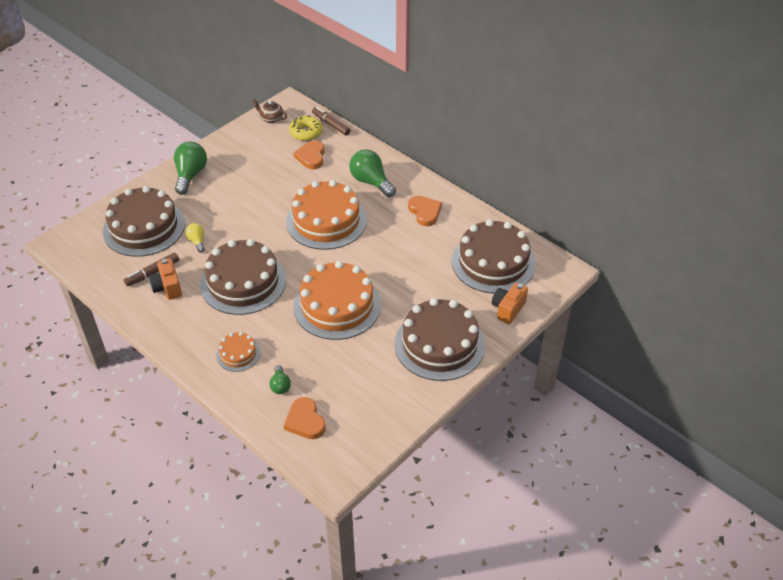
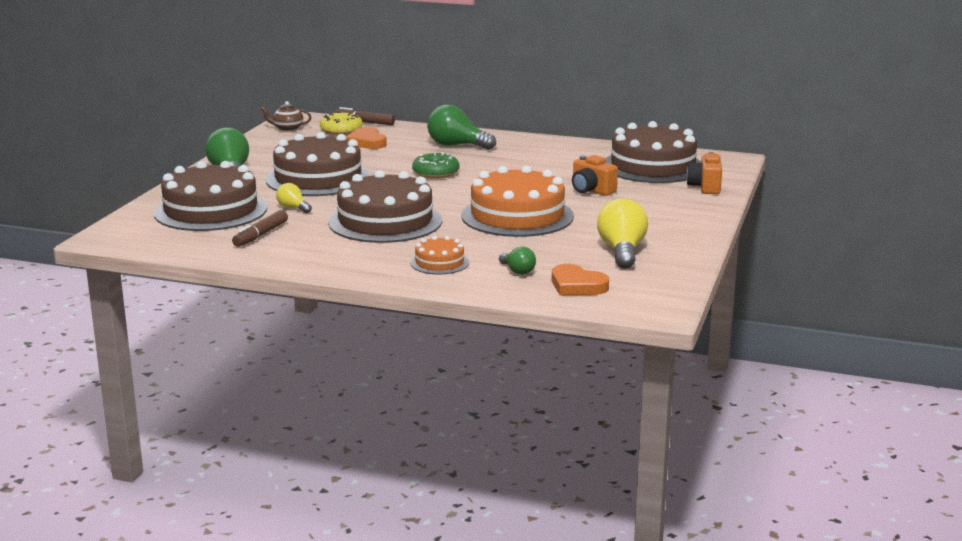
camera: 25 degrees left, 25 degrees down
(167, 287) = (293, 240): orange camera -> orange camera (591, 190)
(326, 221) = (435, 173): orange cake -> green donut
(372, 385) = (622, 251): none -> yellow light bulb
(425, 212) = (541, 152): orange heart -> none
(439, 344) = (662, 217): brown cake -> brown cake (318, 178)

